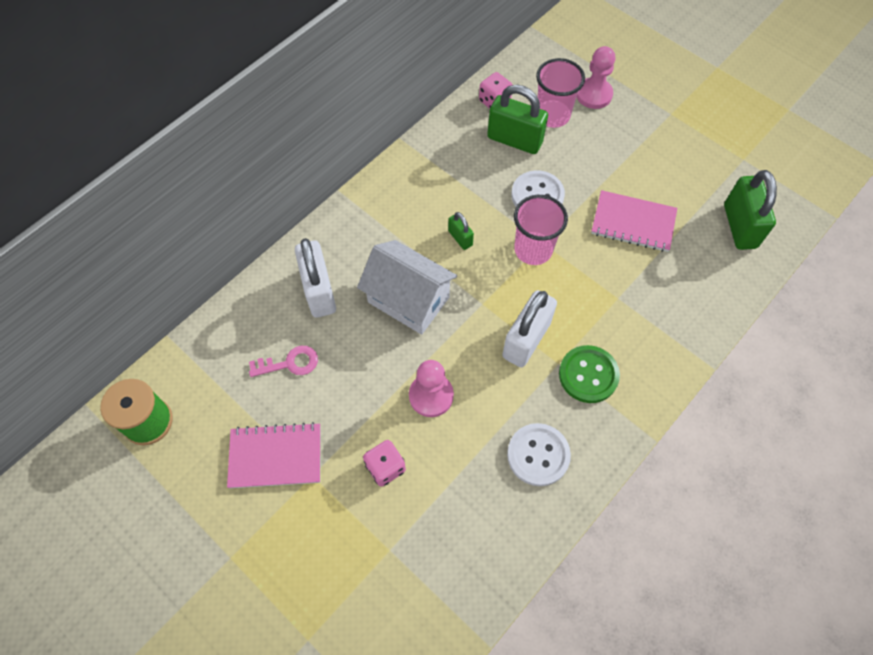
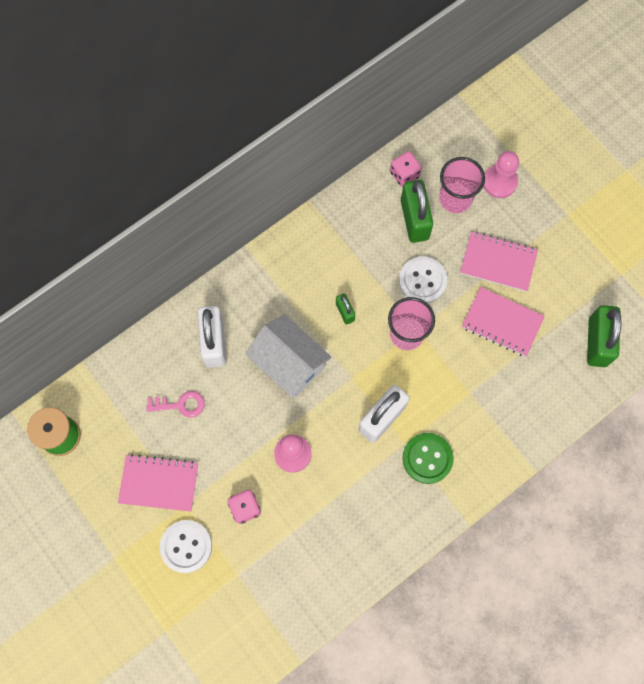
camera: 10 degrees right, 10 degrees up
(514, 140) = (414, 219): green padlock -> green padlock turned 45 degrees clockwise
(538, 455) = (370, 519): white button -> white button (186, 546)
(612, 166) = (498, 262): none -> pink notebook

